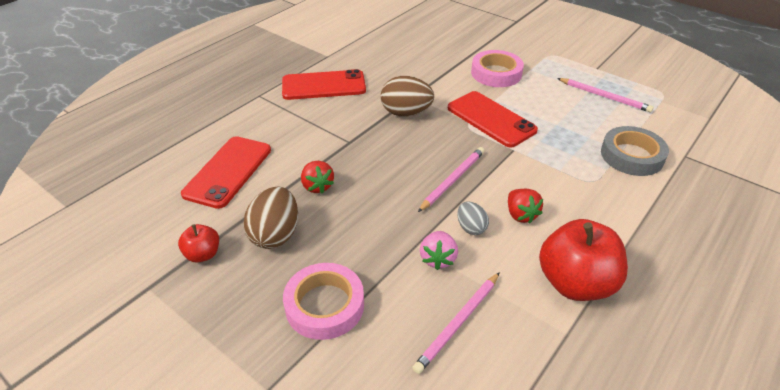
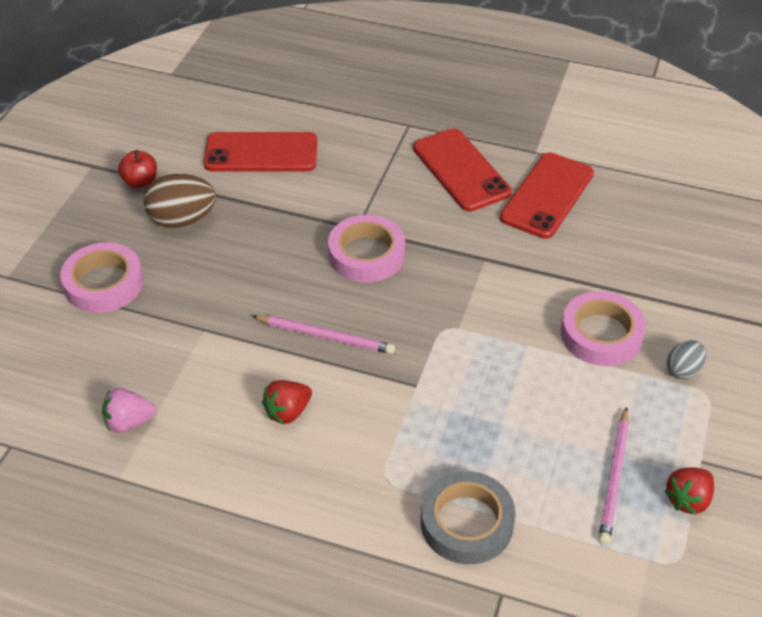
camera: 70 degrees right, 5 degrees up
(317, 186) = (266, 226): red strawberry -> red strawberry (688, 499)
(380, 143) = (366, 254): none -> pink tape
(406, 113) = (442, 261): brown egg -> none
(438, 259) = (190, 351): pink strawberry -> pink strawberry (129, 422)
(458, 323) = (108, 386): pink pencil -> none
(471, 228) = (248, 370): grey egg -> grey egg (683, 370)
(491, 119) = (474, 349): red phone -> red phone (547, 195)
(575, 283) = (191, 478): red apple -> none

